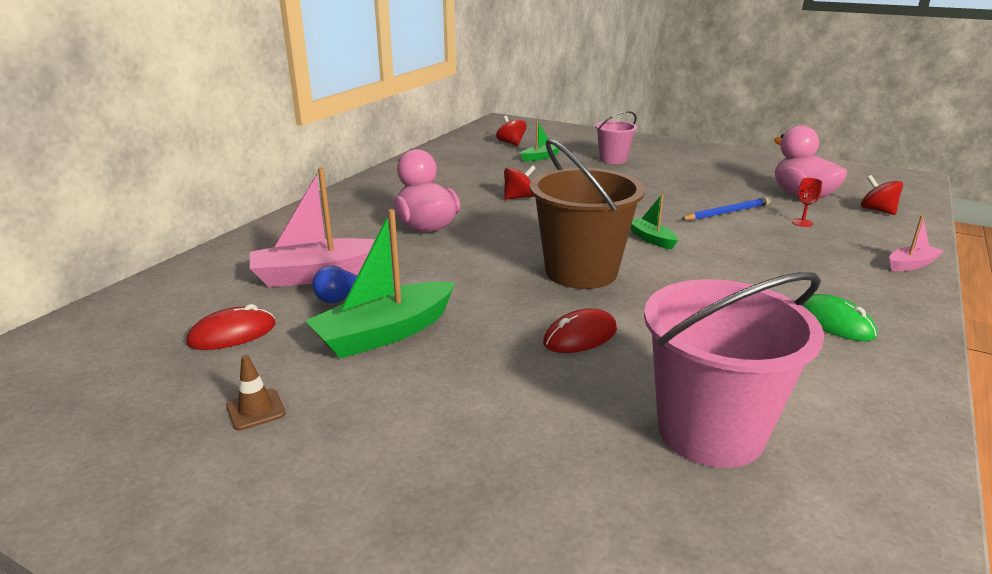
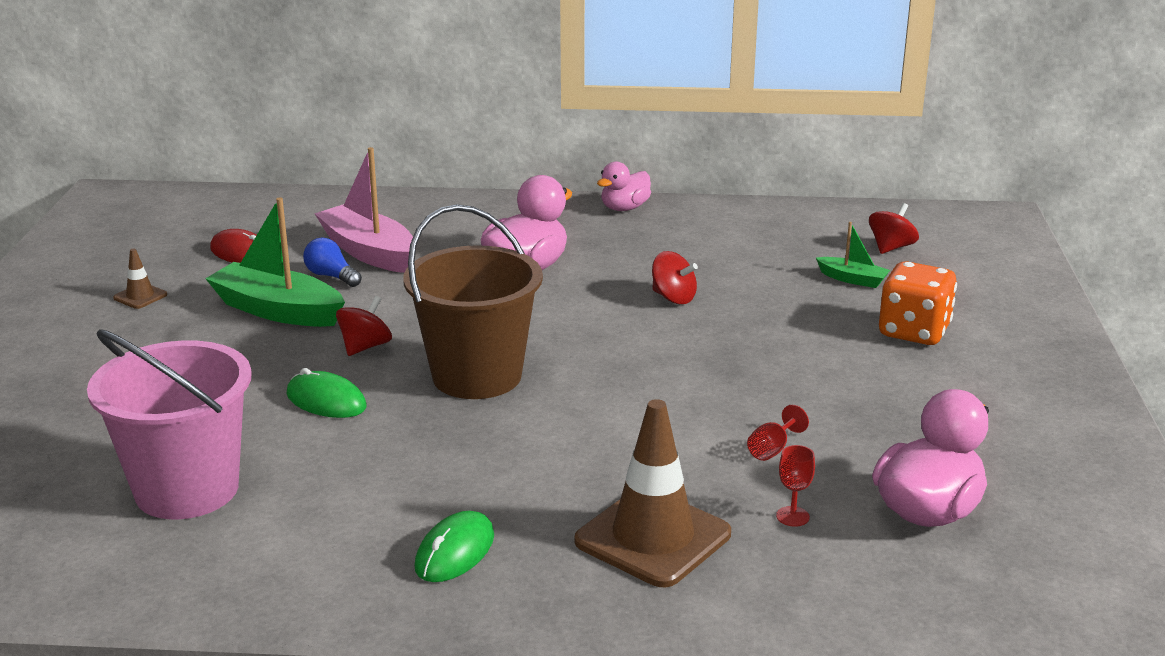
camera: 65 degrees right, 0 degrees up
(370, 184) = (624, 208): none -> pink duck
(580, 336) = (326, 401): red mouse -> green mouse
(613, 159) = (914, 332): pink bucket -> orange dice
(651, 239) = (613, 405): green boat -> none
(727, 212) = (772, 449): blue pencil -> red goblet
(821, 259) = (653, 538): none -> brown traffic cone
(877, 210) = (933, 590): red spinning top -> red spinning top (365, 347)
(911, 264) = (701, 619): pink boat -> none

